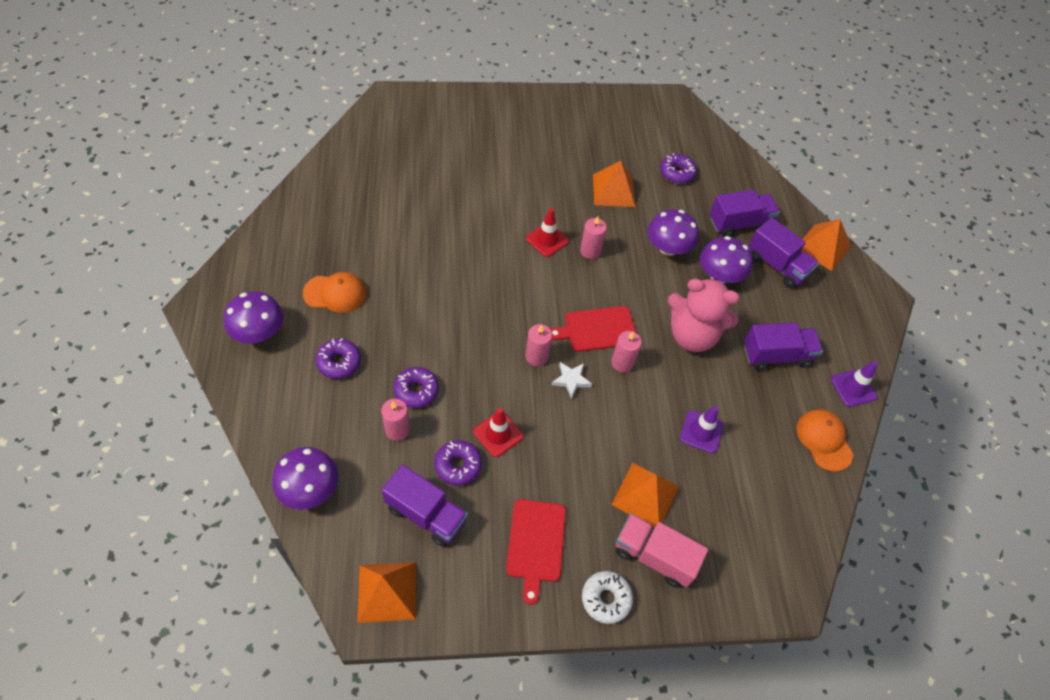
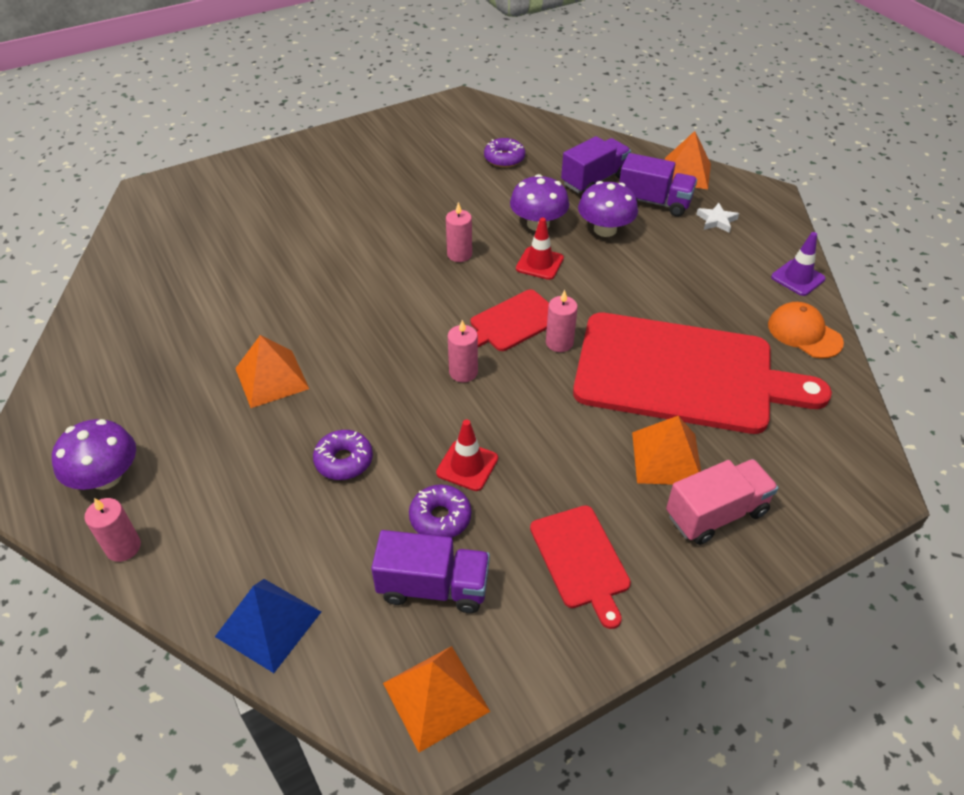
camera: 20 degrees left, 10 degrees down
(310, 489) = (268, 624): purple mushroom -> blue pyramid
(335, 293) = (185, 399): orange cap -> none
(339, 362) = (230, 469): purple donut -> none
(397, 430) = (345, 511): pink candle -> pink candle (123, 547)
(547, 240) = (406, 260): red traffic cone -> red traffic cone (539, 263)
(571, 380) = (515, 380): white star -> white star (716, 221)
(606, 599) = (694, 581): white donut -> none
(613, 190) = (449, 194): orange pyramid -> orange pyramid (272, 378)
(654, 556) = (716, 514): pink truck -> pink truck turned 150 degrees clockwise
(692, 335) = (614, 291): pink teddy bear -> none
(701, 432) = (682, 374): purple traffic cone -> red cutting board
(776, 355) = (707, 278): purple truck -> none

